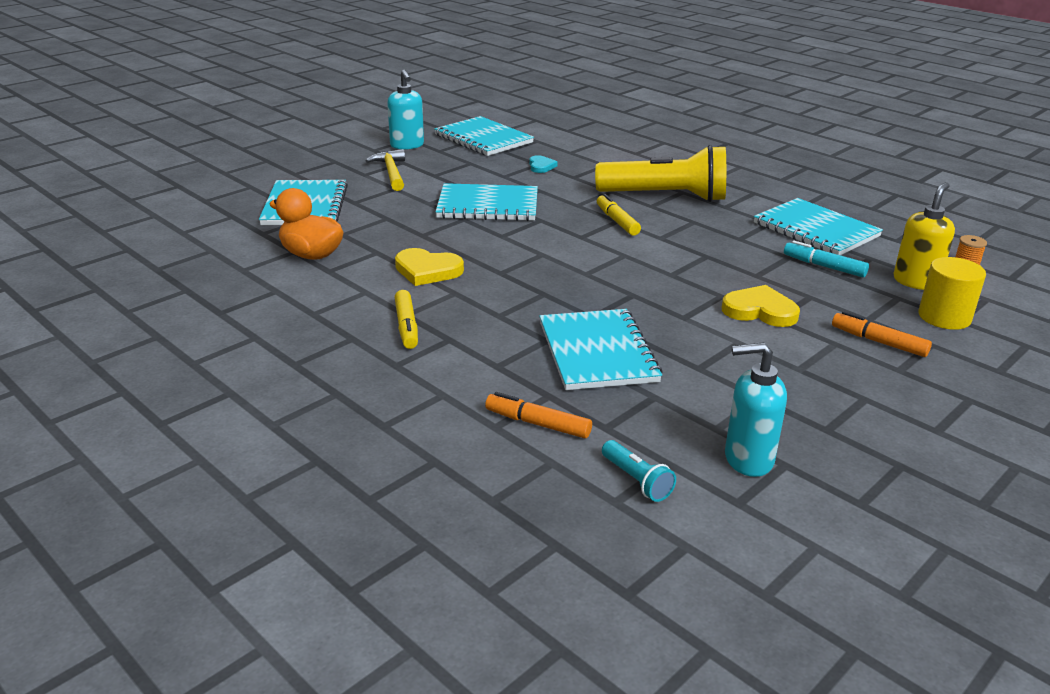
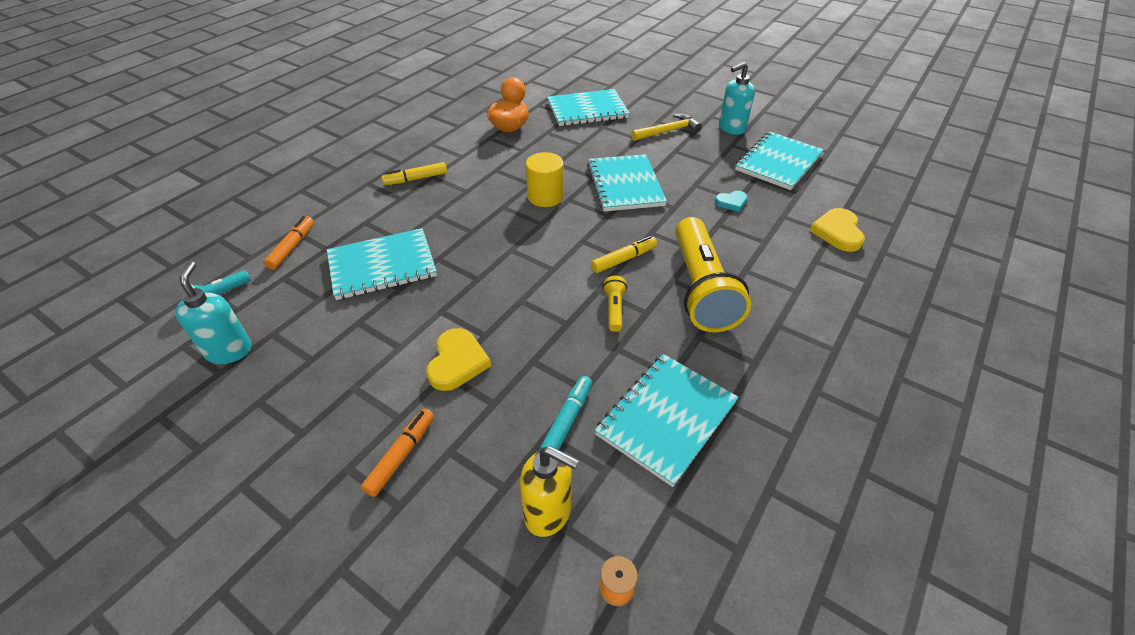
camera: 80 degrees right, 15 degrees up
(427, 270) = (498, 174): yellow heart -> yellow heart (838, 232)
(689, 233) = (614, 309): none -> yellow flashlight
(944, 317) = (460, 530): yellow cylinder -> yellow cylinder (545, 196)

